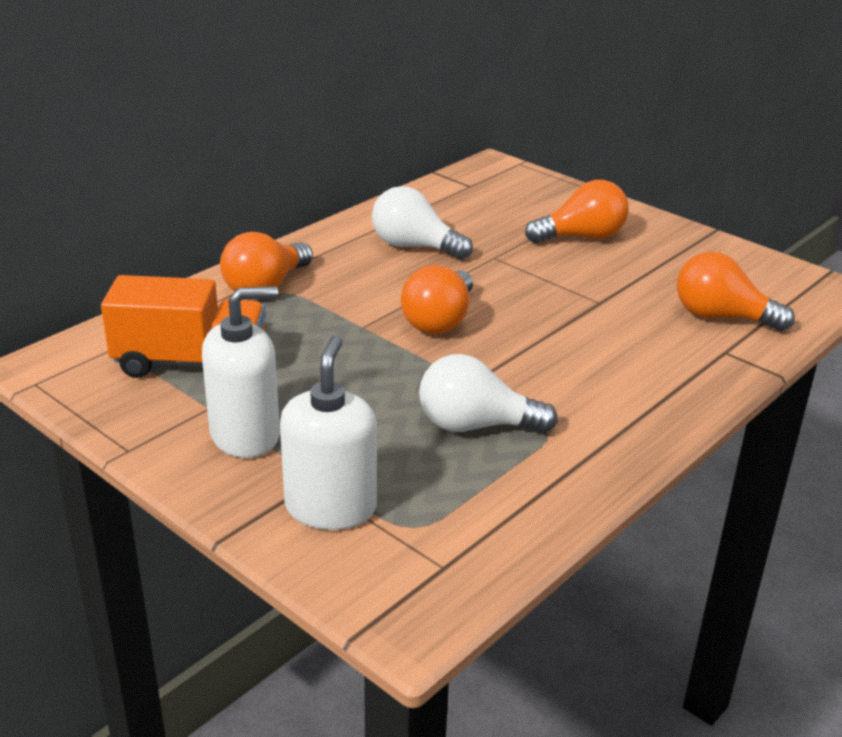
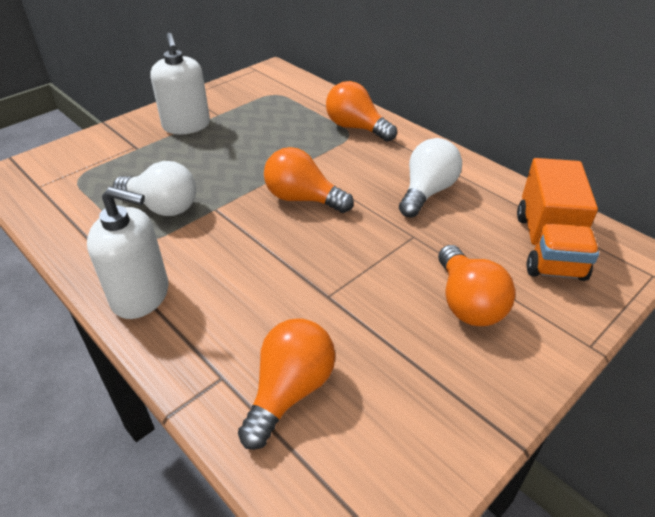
camera: 95 degrees right, 10 degrees up
(190, 363) = (265, 107): orange truck -> orange truck (548, 245)
(331, 507) = (109, 151): white soap dispenser -> white soap dispenser (141, 295)
(475, 425) = (162, 206): white light bulb -> white light bulb turned 105 degrees clockwise

